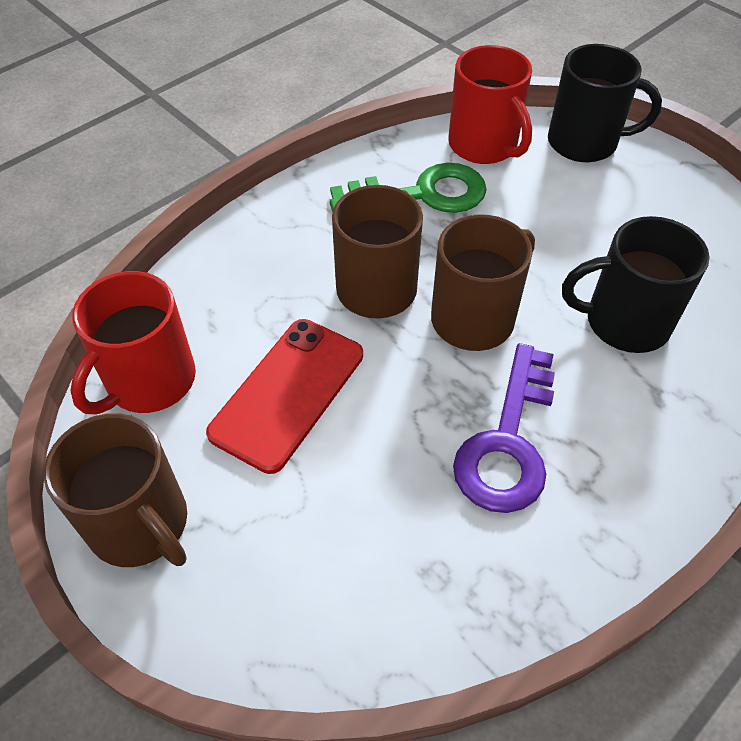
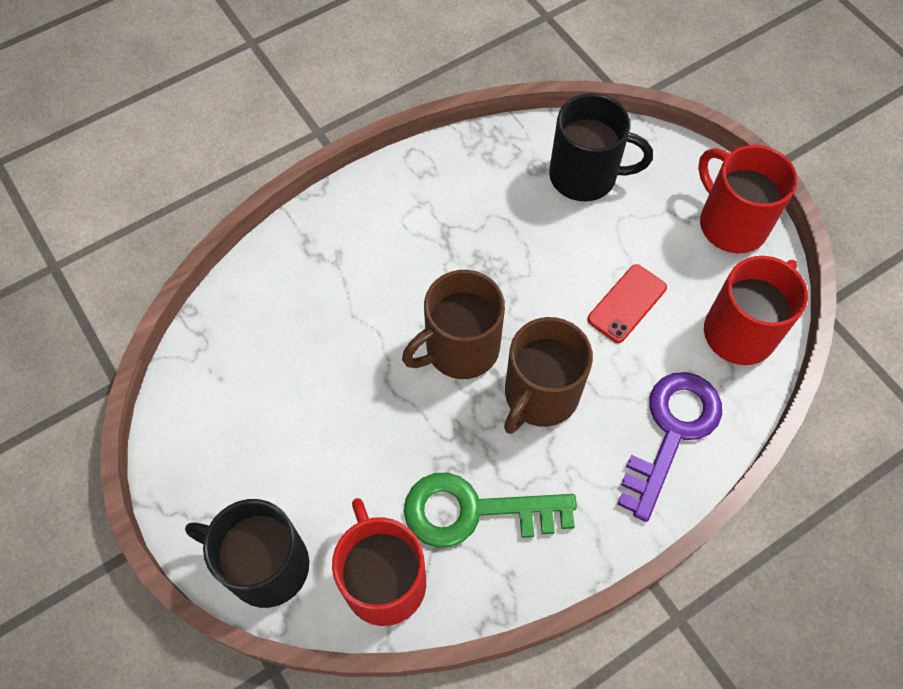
camera: 170 degrees left, 10 degrees up
(141, 524) = (731, 223): brown mug -> red mug
(288, 393) = (627, 303): red phone -> red phone, size x0.62
(508, 442) = (465, 241): purple key -> purple key (671, 432)
(624, 322) = (333, 325): black mug -> black mug (585, 176)

